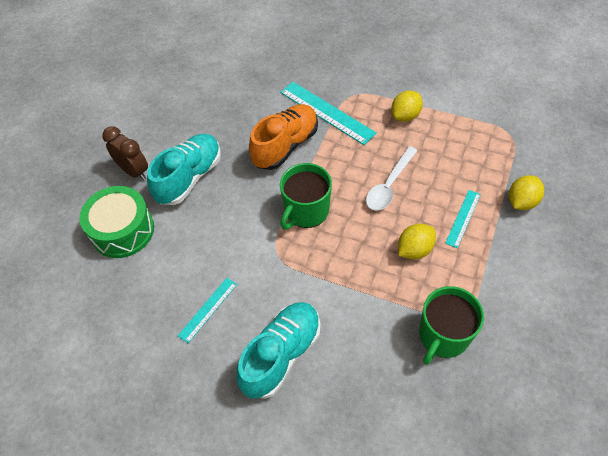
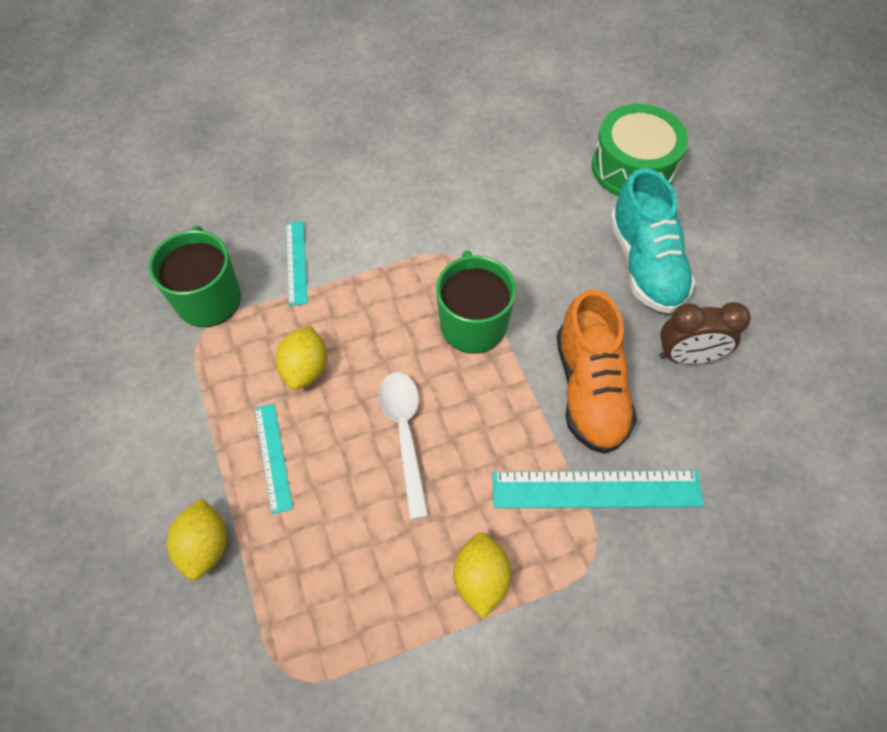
camera: 135 degrees right, 5 degrees up
(134, 171) = (711, 226): brown clock -> brown clock (687, 356)
(208, 309) = (464, 164): turquoise ruler -> turquoise ruler (296, 262)
(281, 354) = (357, 178): turquoise shoe -> none

